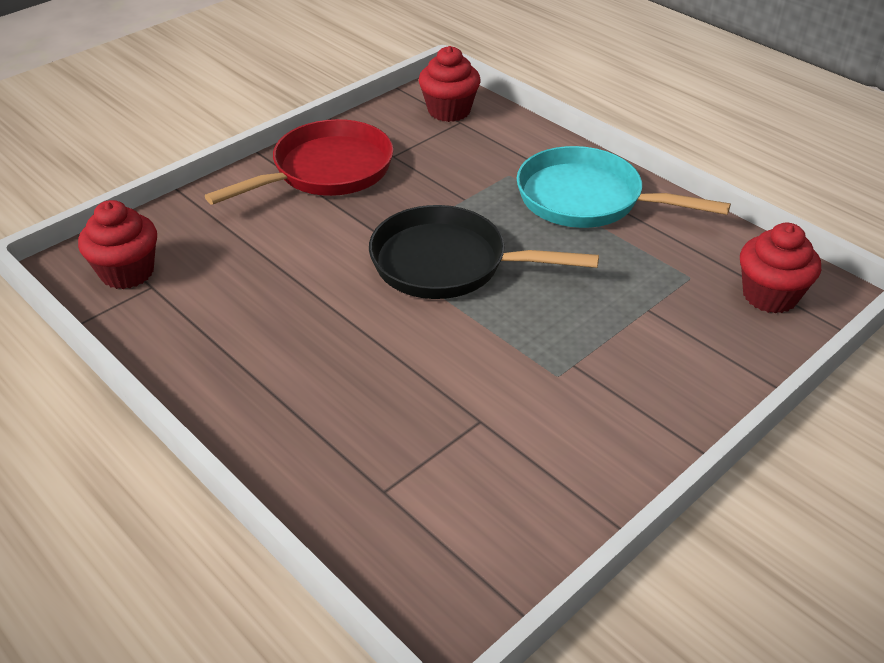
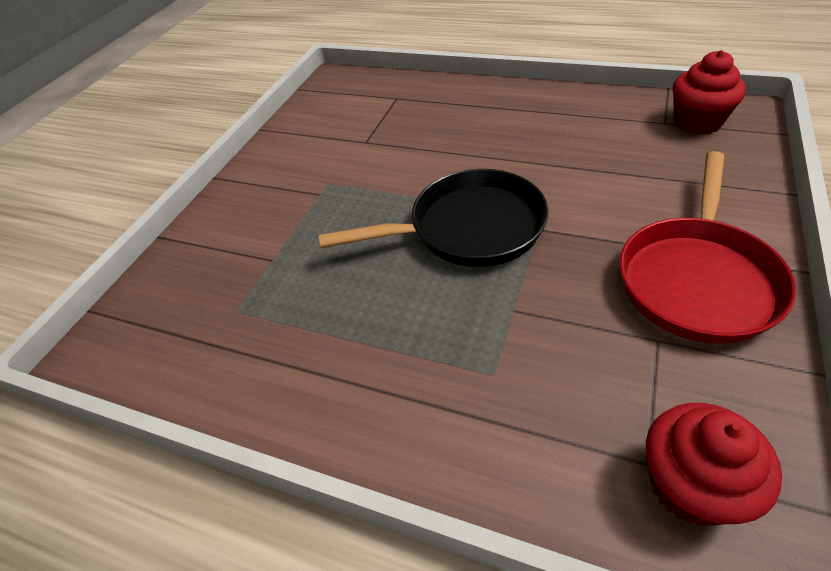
camera: 160 degrees right, 5 degrees up
(587, 199) = (376, 374): turquoise pan -> none
(770, 295) = (156, 321): red cupcake -> none

